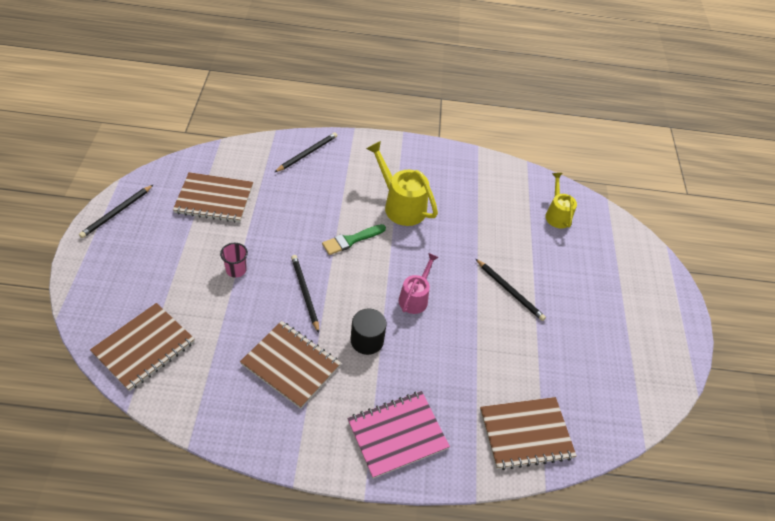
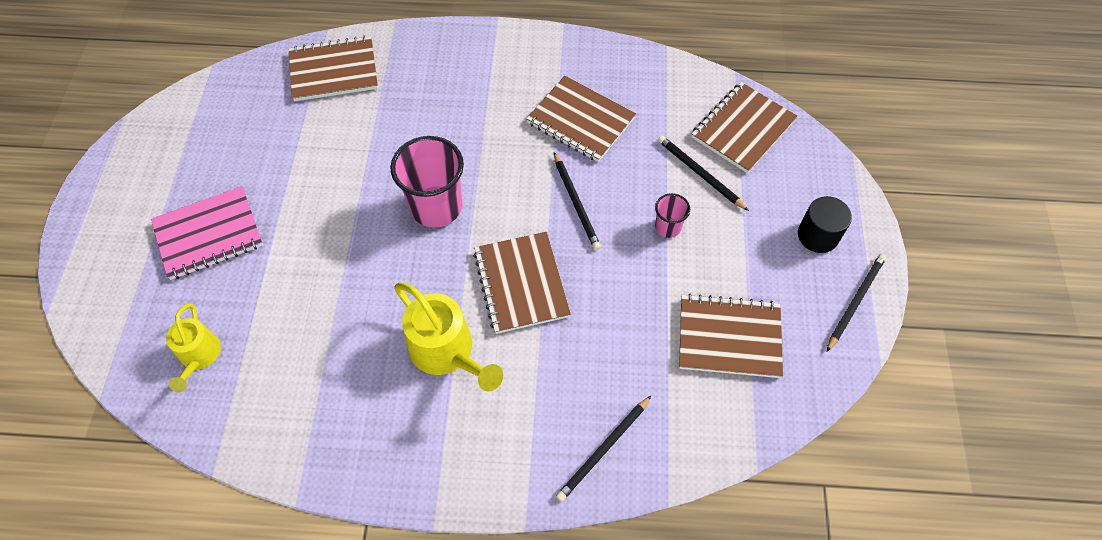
camera: 175 degrees left, 10 degrees up
(351, 240) = (521, 284): green brush -> brown notebook
(367, 340) = (497, 151): black cylinder -> black cylinder (818, 235)
(397, 434) = (466, 64): pink notebook -> pink notebook (209, 235)
(415, 297) = (436, 207): pink watering can -> pink cup
(510, 291) = (309, 224): black pencil -> black pencil (700, 173)

